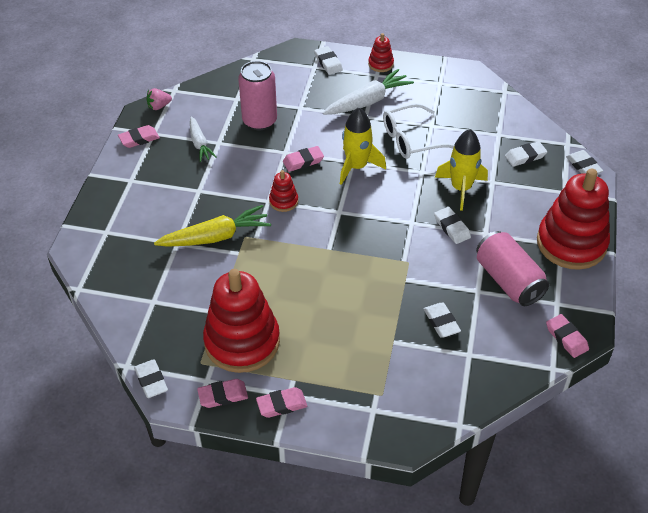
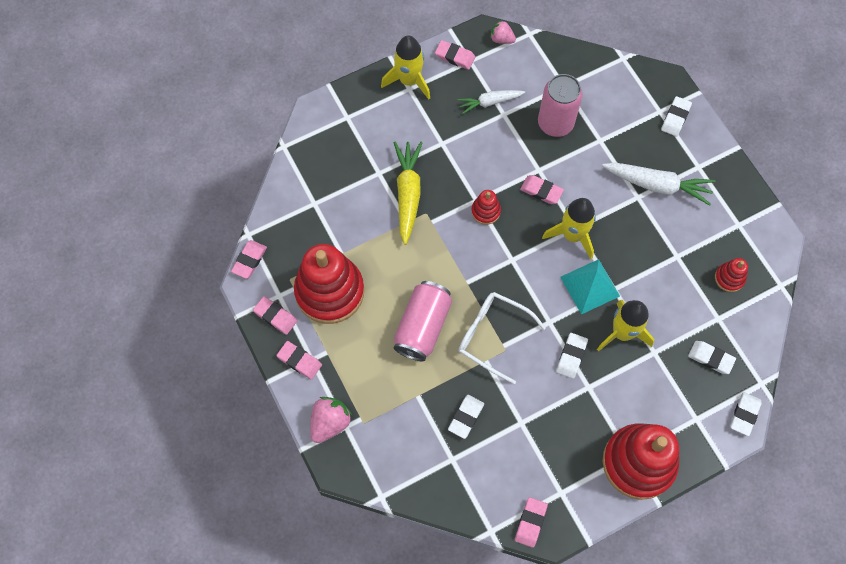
camera: 50 degrees right, 20 degrees up
(124, 176) = (409, 80): none -> yellow rocket
(151, 381) = (249, 260): white eraser -> pink eraser
(200, 144) = (489, 102): white carrot -> white carrot turned 45 degrees clockwise
(216, 237) = (408, 194): yellow carrot -> yellow carrot turned 120 degrees counterclockwise
(359, 419) = (330, 422): none -> pink strawberry
(380, 64) = (715, 160): red stacking toy -> red stacking toy (729, 278)
(406, 183) = (589, 286): none -> turquoise pyramid
(411, 140) = (643, 253): white glasses -> white glasses (492, 335)
(508, 280) = (552, 439): pink can -> pink can (422, 326)

